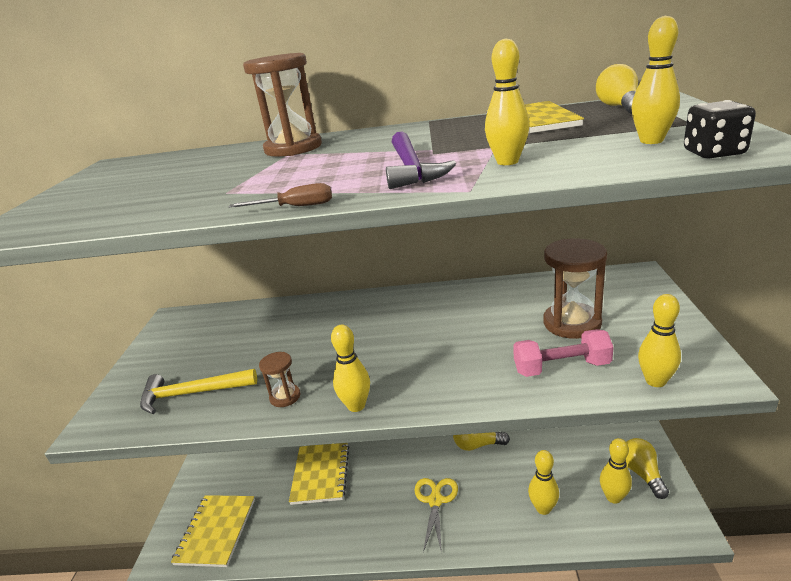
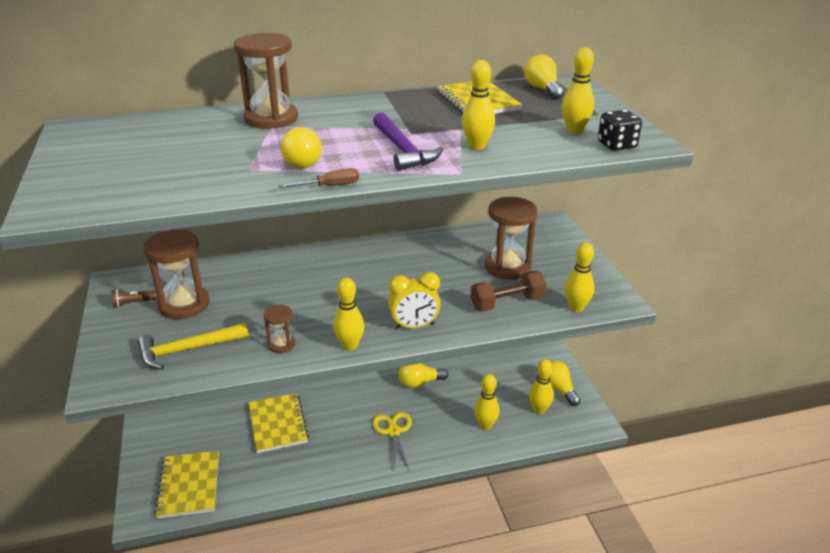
camera: 20 degrees left, 5 degrees up
(173, 340) = (133, 303): none -> brown flashlight
(216, 344) = (184, 304): none -> brown hourglass
(286, 183) = (300, 161): none -> yellow light bulb
(438, 388) = (414, 326): none -> yellow clock
(561, 367) = (507, 303): pink dumbbell -> brown dumbbell

